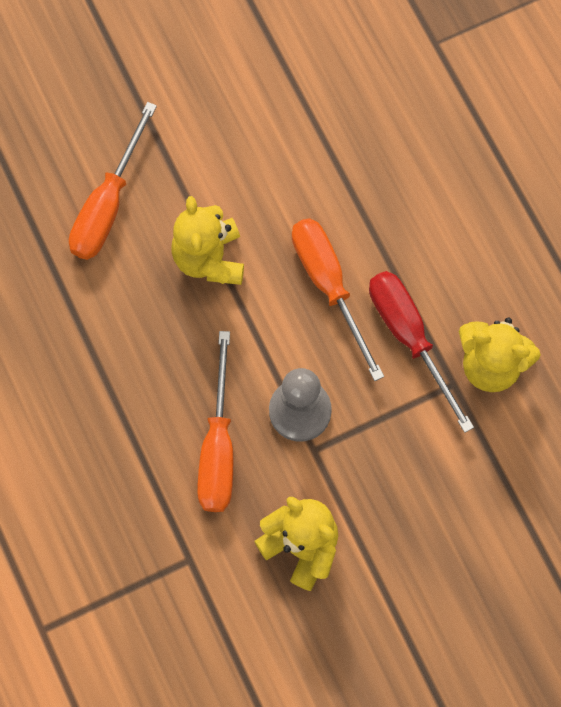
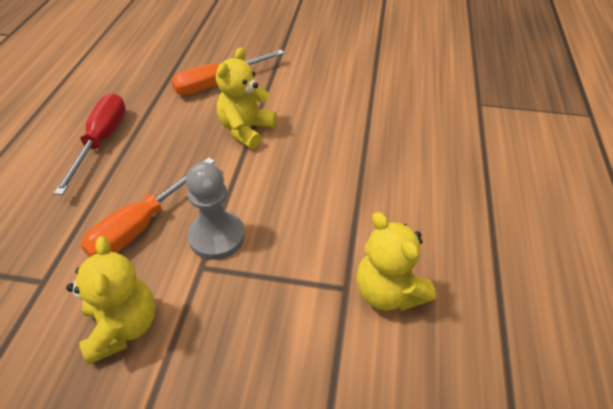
camera: 35 degrees right, 25 degrees down
(329, 285) = (306, 179): orange screwdriver -> none
(409, 337) = (337, 238): red screwdriver -> red screwdriver (101, 141)

